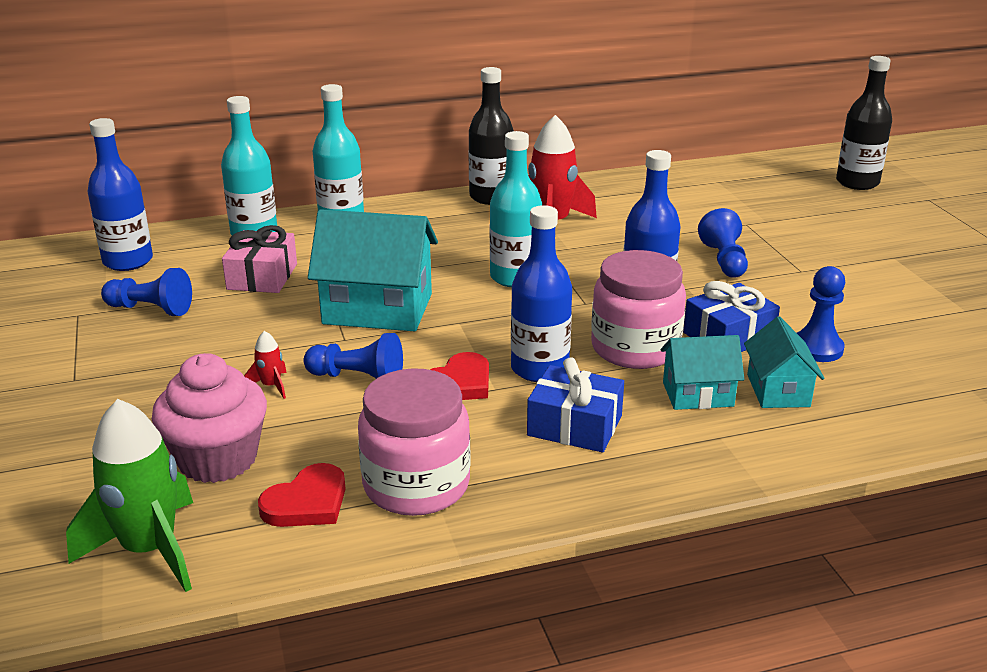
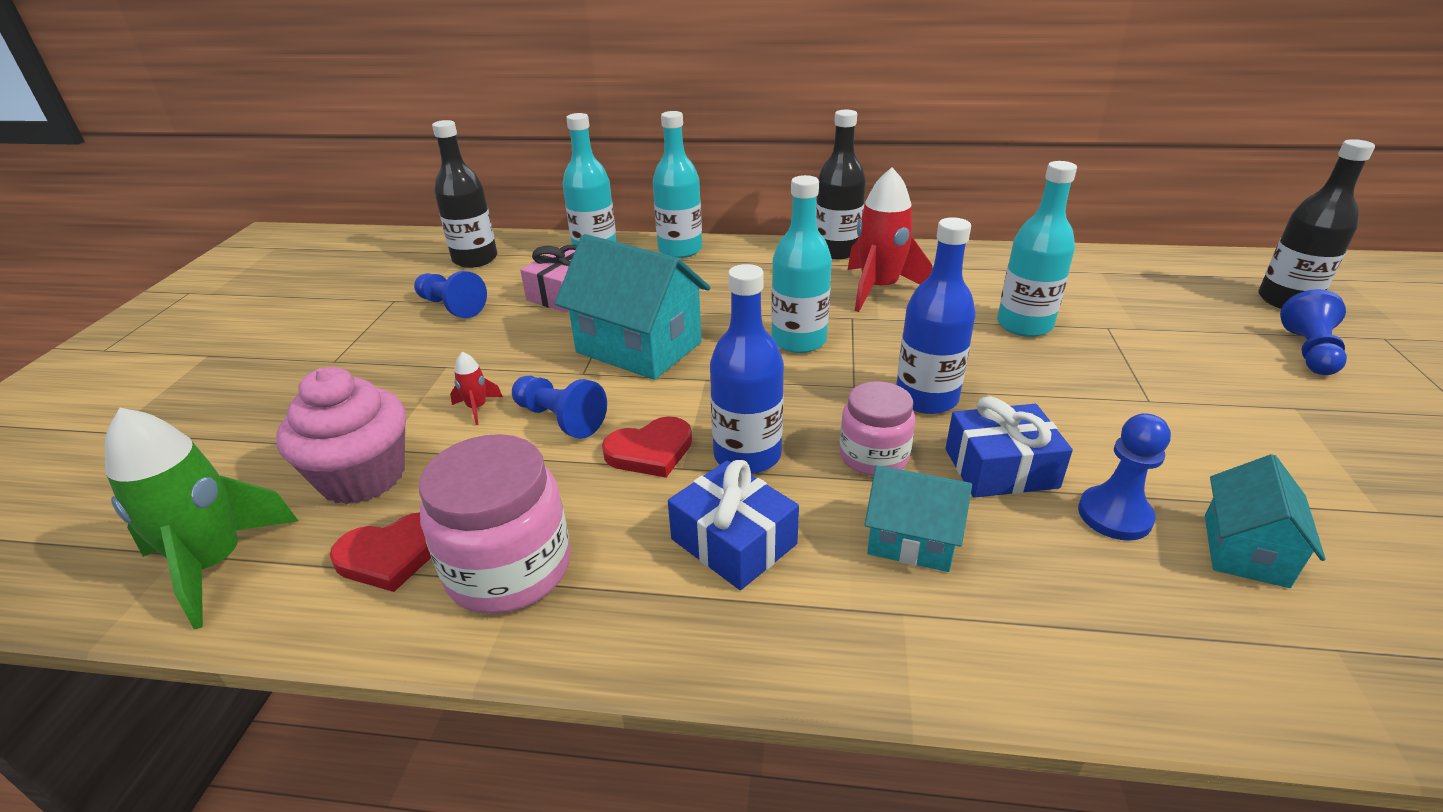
camera: 25 degrees right, 5 degrees up
(128, 261) = (475, 259): blue bottle -> black bottle
(635, 348) = (873, 456): pink jar -> pink jar, size x0.64
(685, 233) = (1024, 325): none -> turquoise bottle
(724, 260) = (1053, 367): blue pawn -> blue pawn (1309, 351)
(778, 390) = (1024, 565): turquoise house -> turquoise house (1245, 550)

